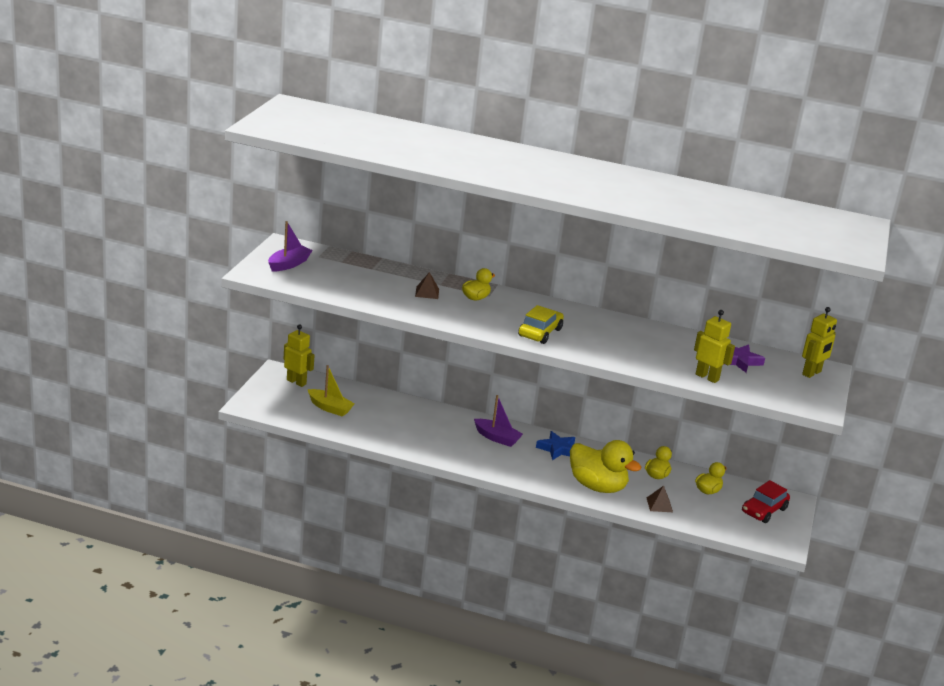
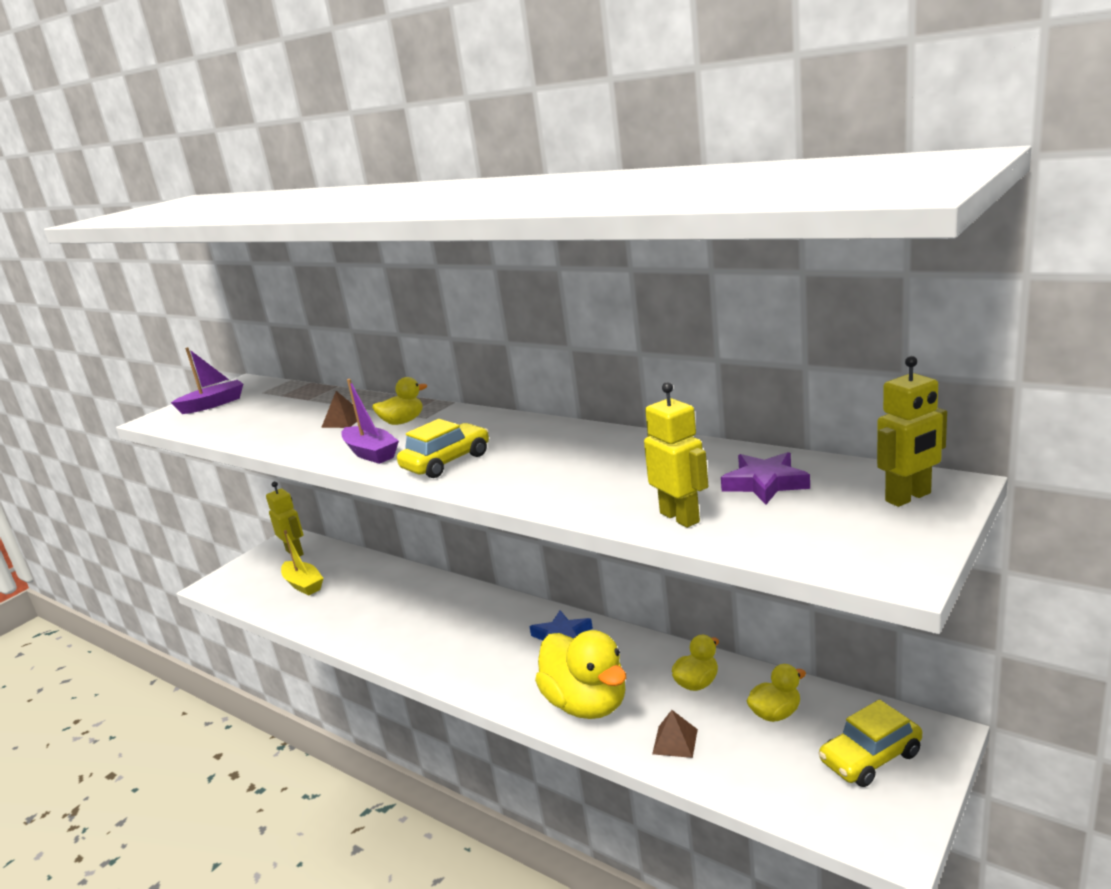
camera: 25 degrees right, 5 degrees down
(497, 438) = (485, 622): purple boat -> purple boat (371, 453)
(764, 510) = (870, 757): red car -> yellow car

